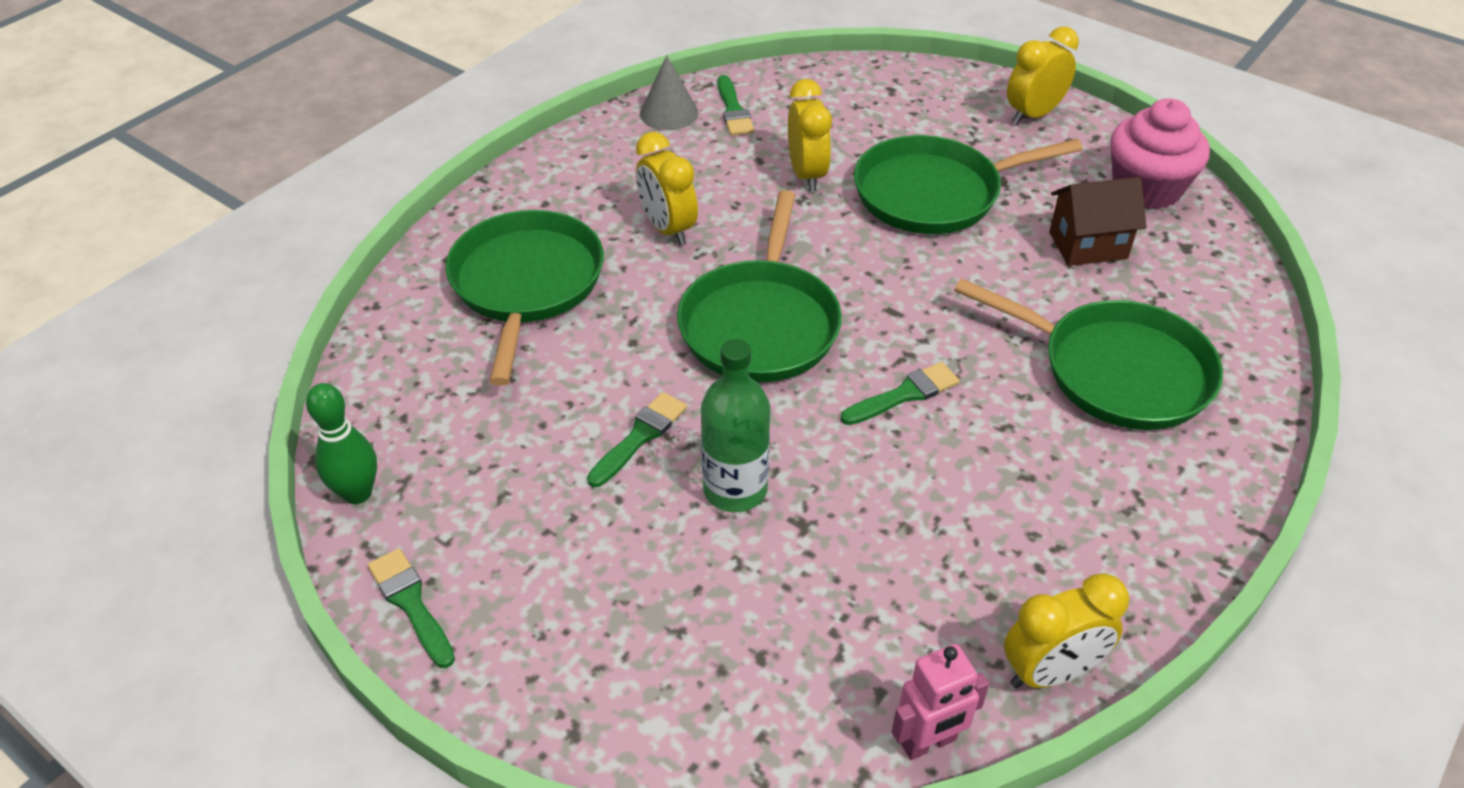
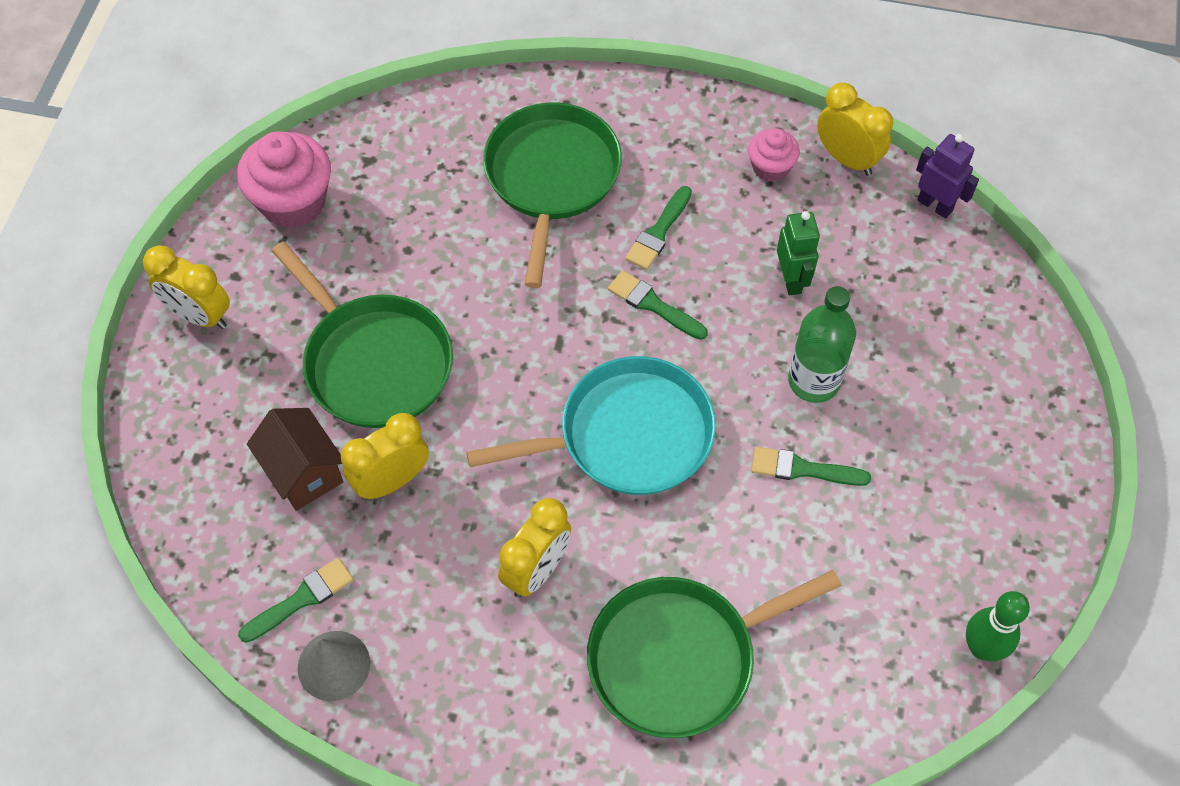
camera: 115 degrees left, 15 degrees up
(411, 604) = (1042, 543): green brush -> green brush (658, 232)
(760, 324) = (628, 435): green pan -> turquoise pan
(880, 527) = (791, 280): none -> green robot
(929, 743) = (935, 205): pink robot -> purple robot
(1064, 578) = (770, 167): none -> pink cupcake
(1088, 245) = (399, 227): brown house -> brown house (303, 472)

